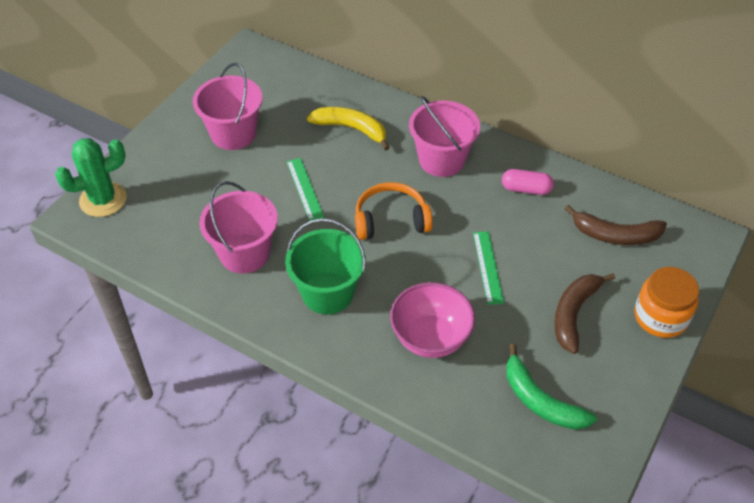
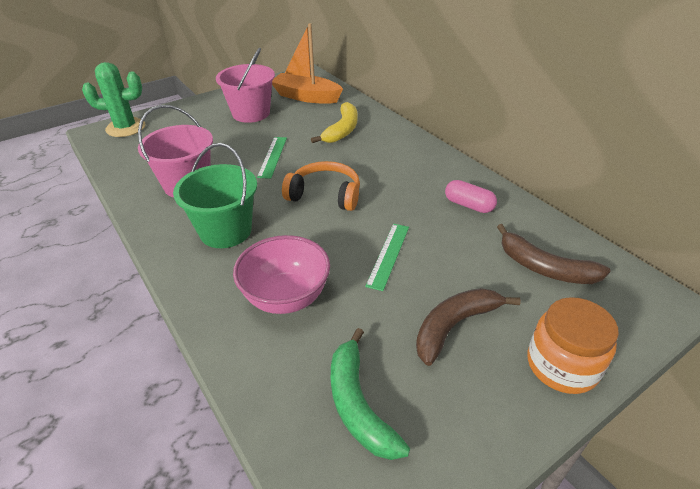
camera: 25 degrees right, 10 degrees down
(278, 89) = (306, 97): none -> orange boat
(351, 129) = (342, 130): yellow banana -> yellow banana turned 60 degrees clockwise
(441, 160) = (402, 166): pink bucket -> none

